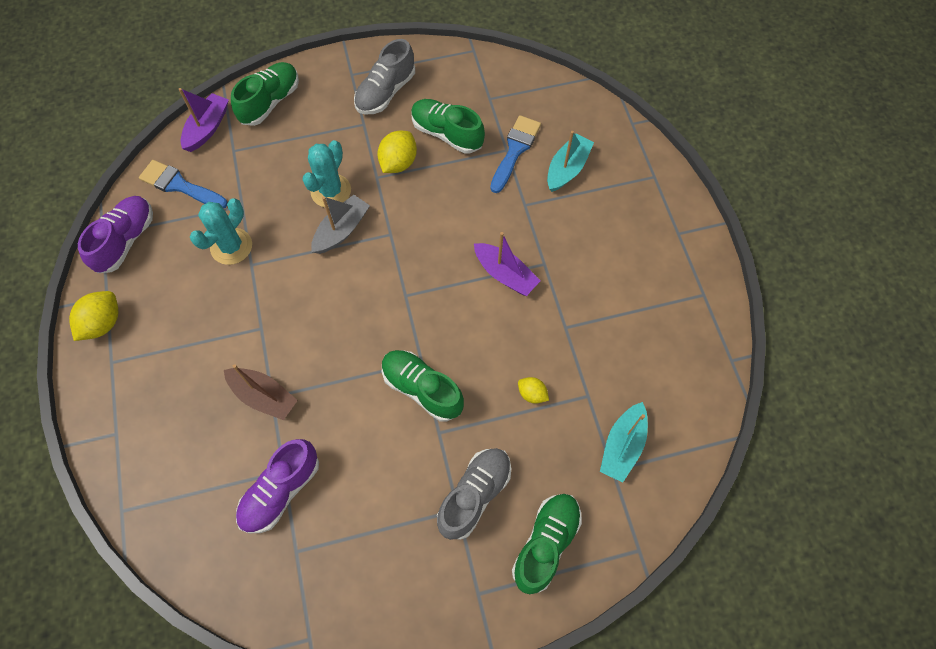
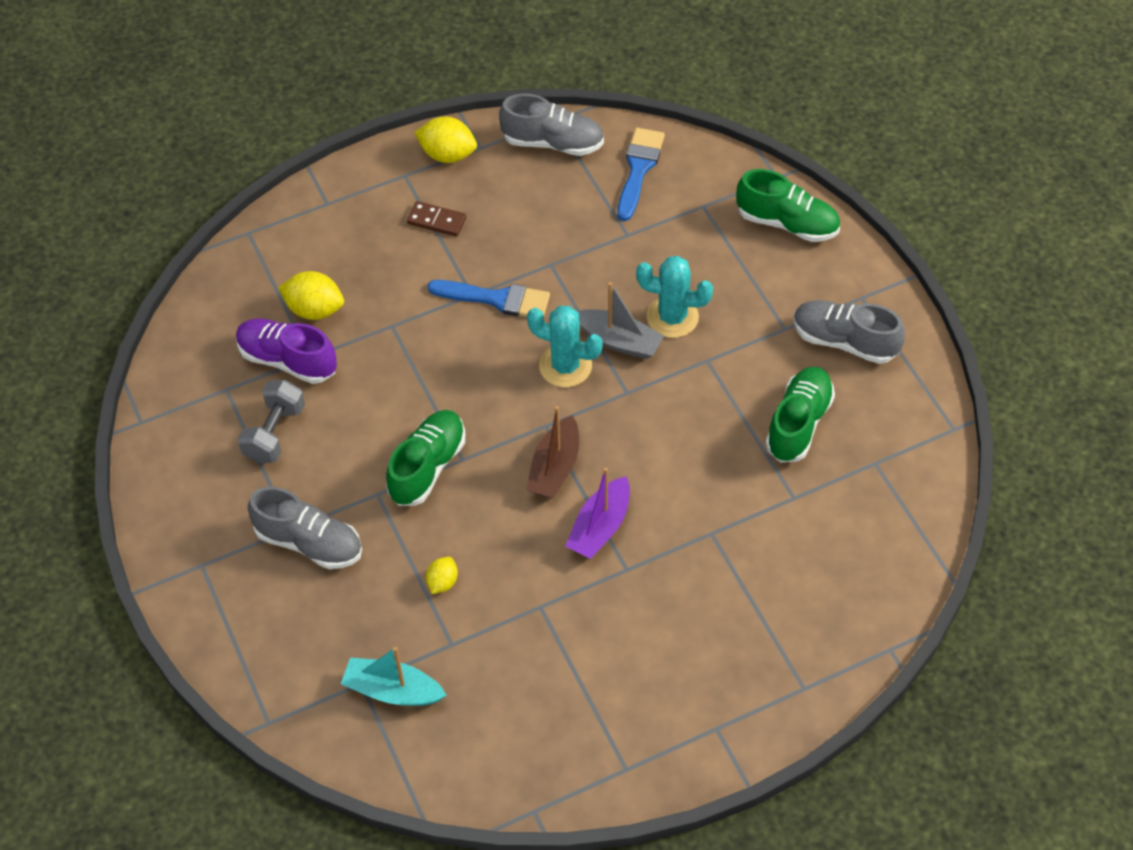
camera: 80 degrees right, 10 degrees down
(126, 241) = (553, 143): purple shoe -> grey shoe
(172, 343) = (436, 221): none -> brown domino
(207, 128) = (727, 172): purple boat -> none
(231, 246) = (569, 240): turquoise cactus -> turquoise cactus (565, 366)
(263, 396) = (390, 318): brown boat -> brown boat (555, 467)
(356, 512) = (274, 433): none -> grey dumbbell
(398, 163) = (735, 379): yellow lemon -> yellow lemon (314, 309)
(515, 150) = (796, 508): blue brush -> blue brush (497, 299)
(546, 544) = (263, 623): green shoe -> none
(567, 169) = (784, 575): turquoise boat -> none

